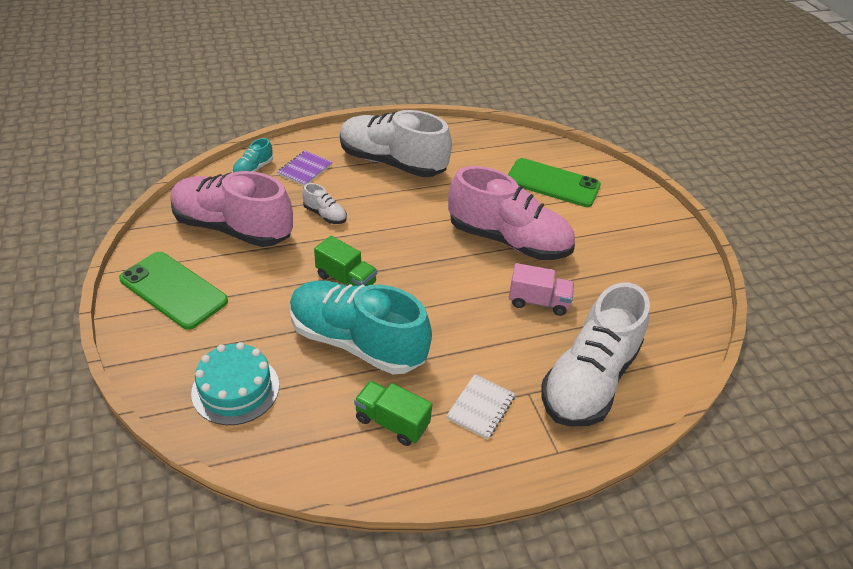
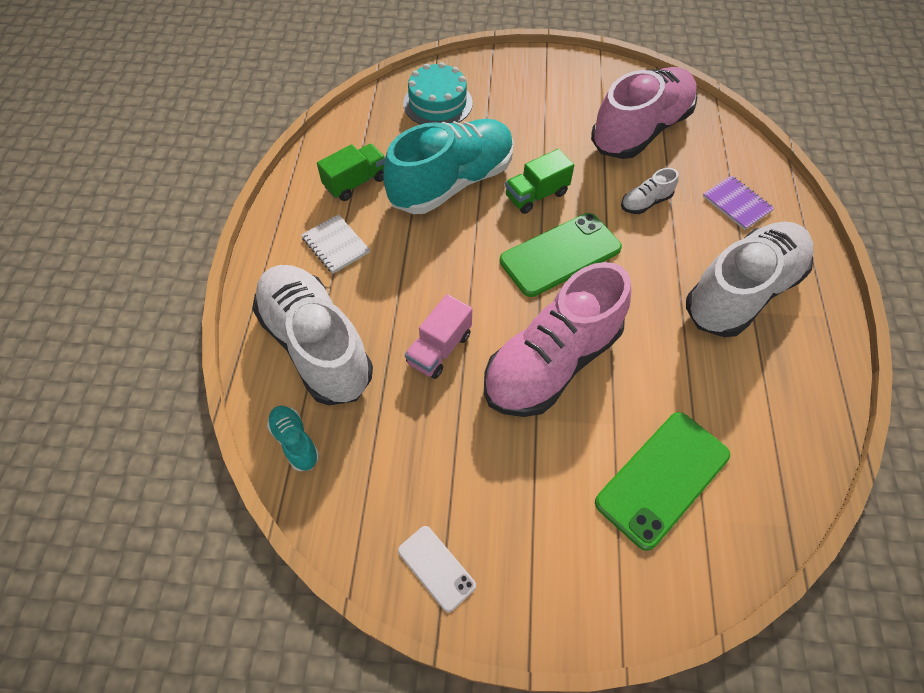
camera: 115 degrees right, 15 degrees up
(173, 290) = (564, 84): green phone -> green phone (560, 255)
(253, 169) = (743, 161): turquoise shoe -> turquoise shoe (295, 442)
(681, 263) = (436, 568): none -> white phone

